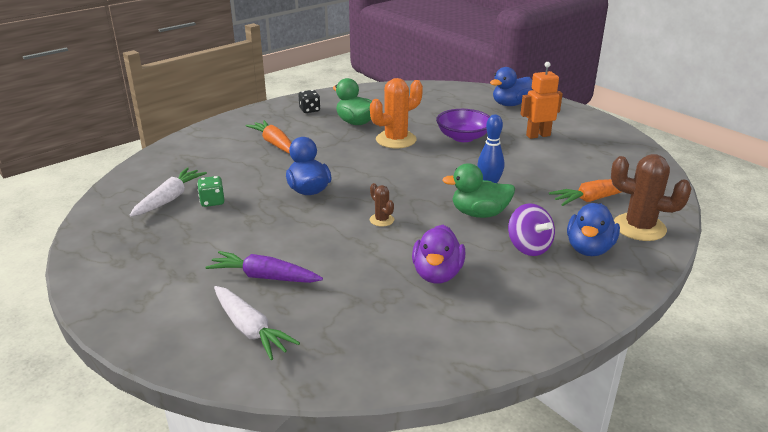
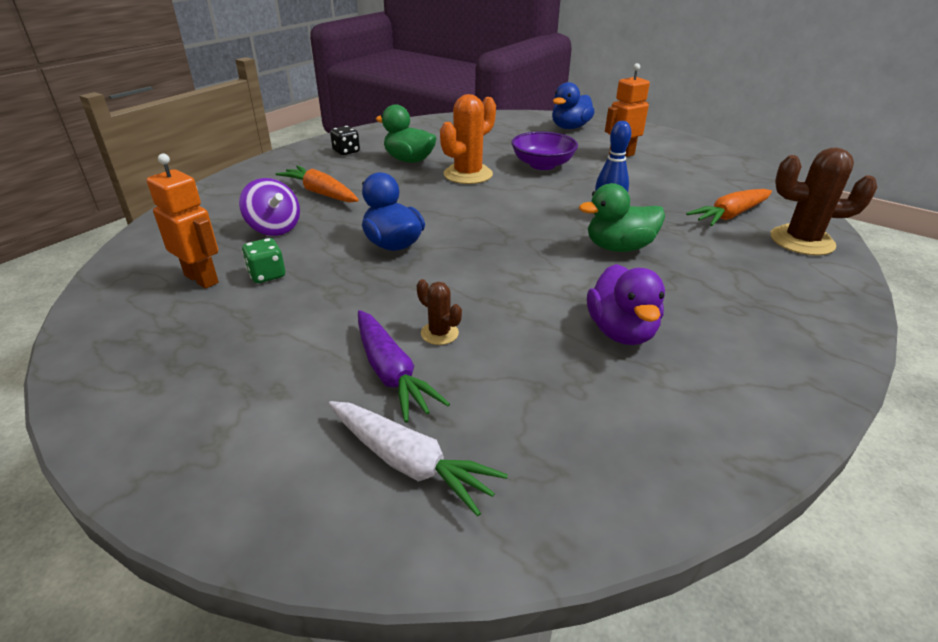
camera: 15 degrees left, 5 degrees up
(169, 199) = (202, 279): white carrot -> orange robot
(264, 277) = (391, 373): purple carrot -> purple carrot turned 120 degrees counterclockwise
(381, 220) = (507, 270): brown cactus -> brown cactus (439, 333)
(528, 247) = (703, 280): purple spinning top -> purple spinning top (274, 228)
(589, 249) = (770, 273): blue duck -> none

